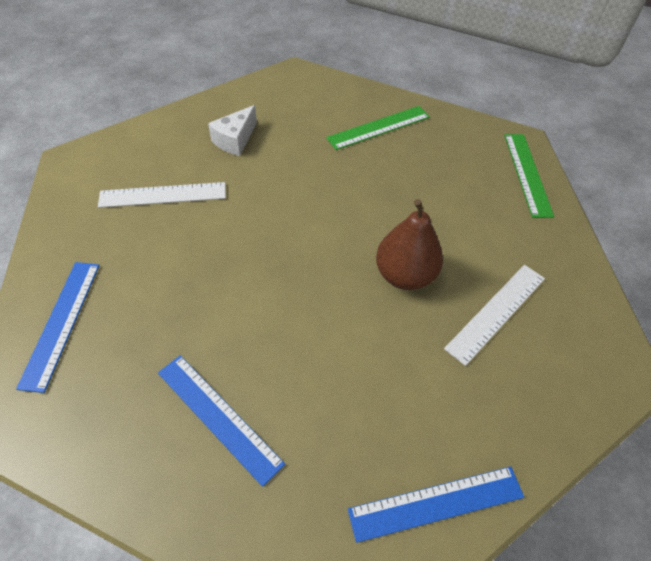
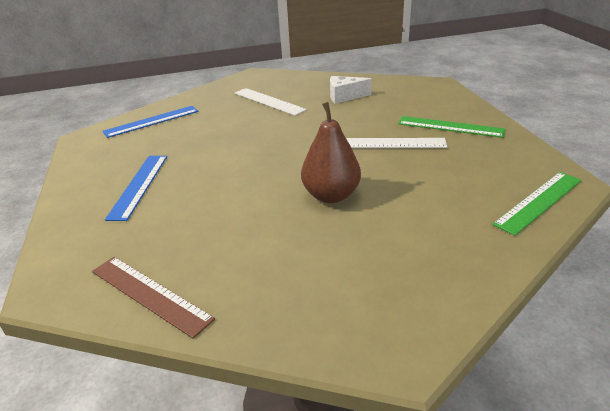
camera: 55 degrees right, 20 degrees down
(436, 503) = (149, 294): blue ruler -> brown ruler
(496, 312) = (358, 249): white ruler -> white ruler (391, 143)

